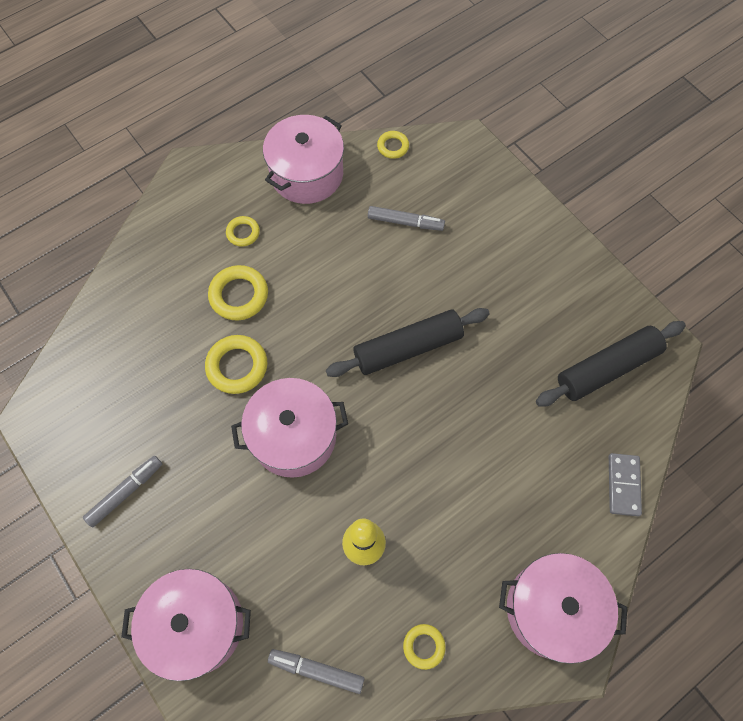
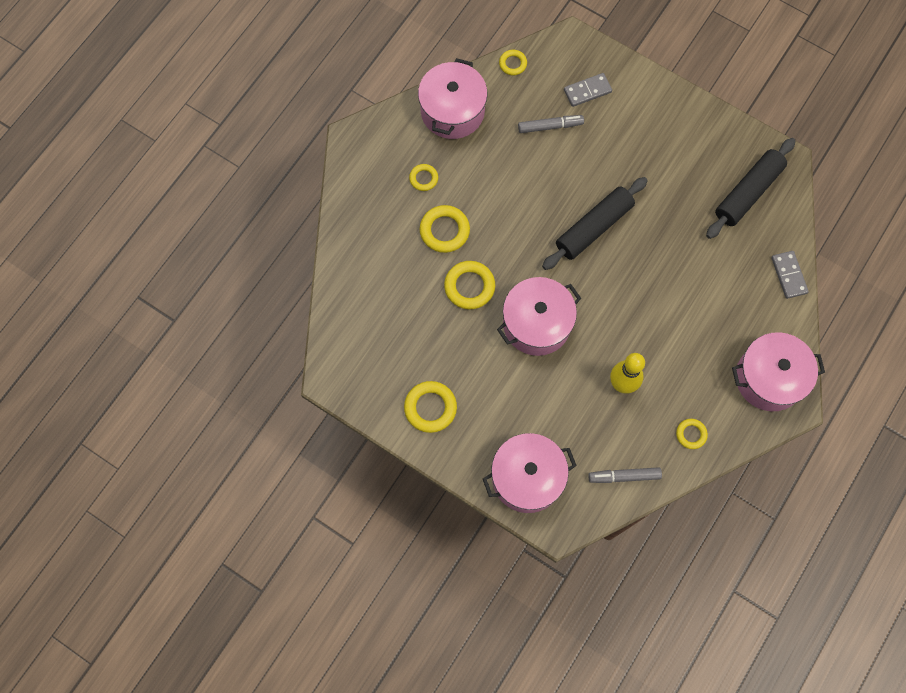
camera: 20 degrees left, 5 degrees up
(125, 492) = (430, 408): grey marker -> yellow ring
(462, 198) = (587, 91): none -> grey domino

